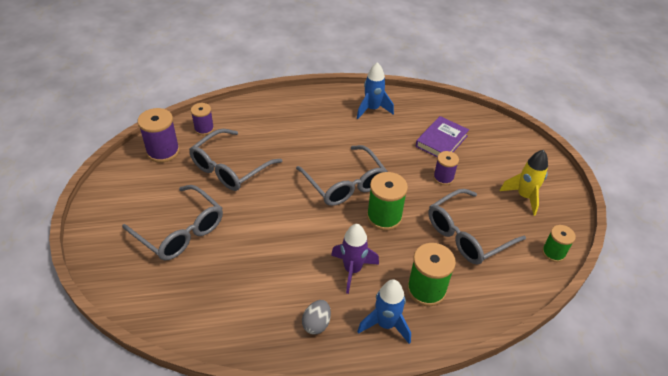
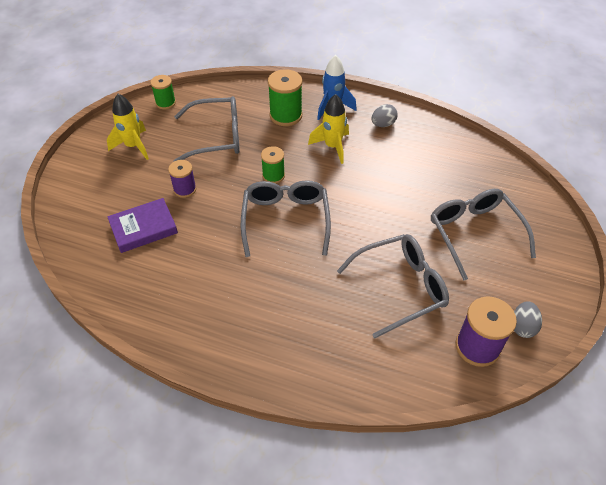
camera: 150 degrees left, 5 degrees up
(131, 174) = (522, 327): none -> grey egg
(204, 129) = (414, 365): purple spool -> none
(352, 270) = (332, 147): purple rocket -> yellow rocket
(372, 109) = (177, 305): blue rocket -> none
(384, 217) = (273, 176): green spool -> green spool, size x0.63

